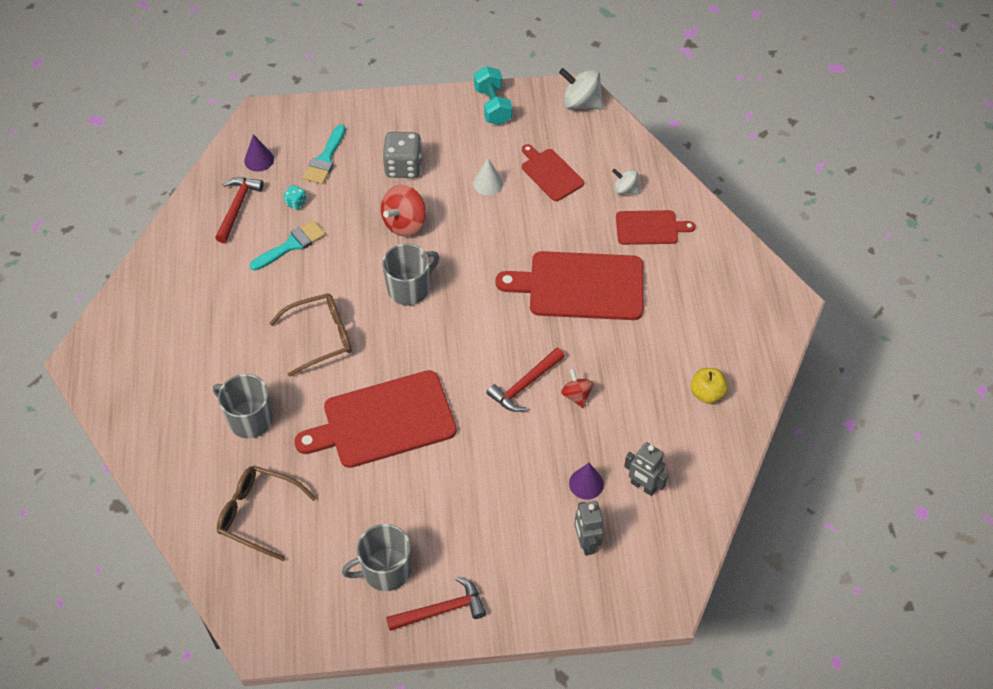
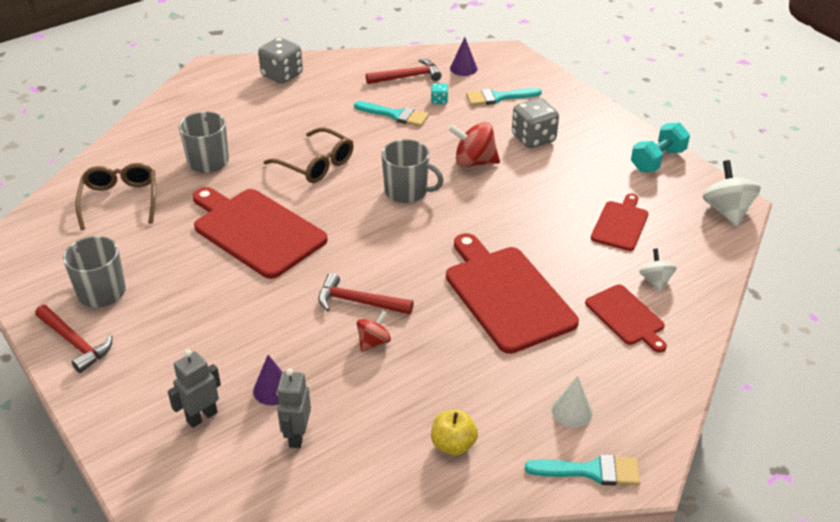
camera: 60 degrees right, 15 degrees down
(149, 303) = (282, 75): none -> grey dice
(488, 183) = (567, 191): white cone -> white cone (572, 411)
(773, 327) = (591, 471): none -> turquoise brush

